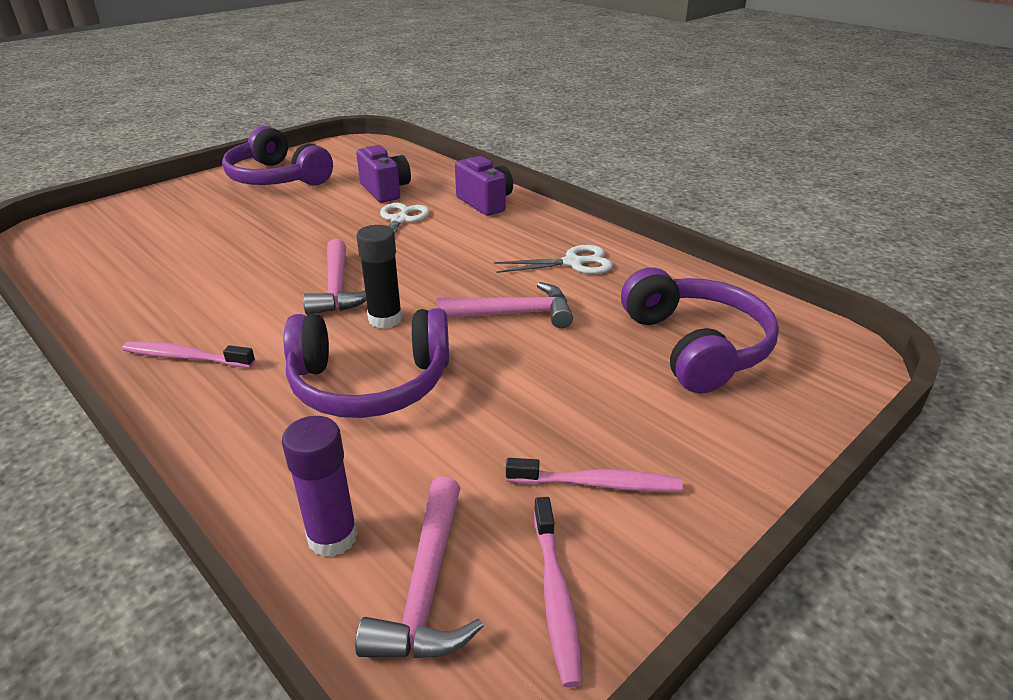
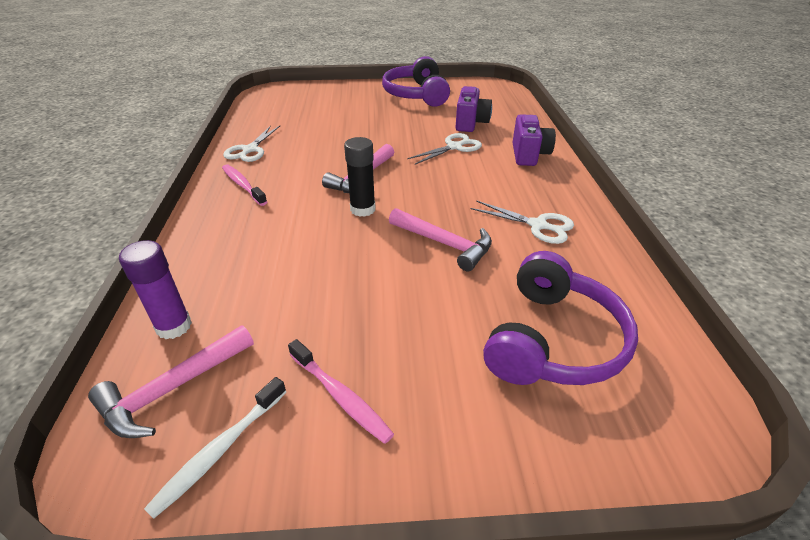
camera: 40 degrees right, 5 degrees up
(129, 314) = (250, 150): none -> white scissors
(370, 383) = (304, 246): purple headphones -> none
(555, 595) = (220, 450): pink toothbrush -> white toothbrush

